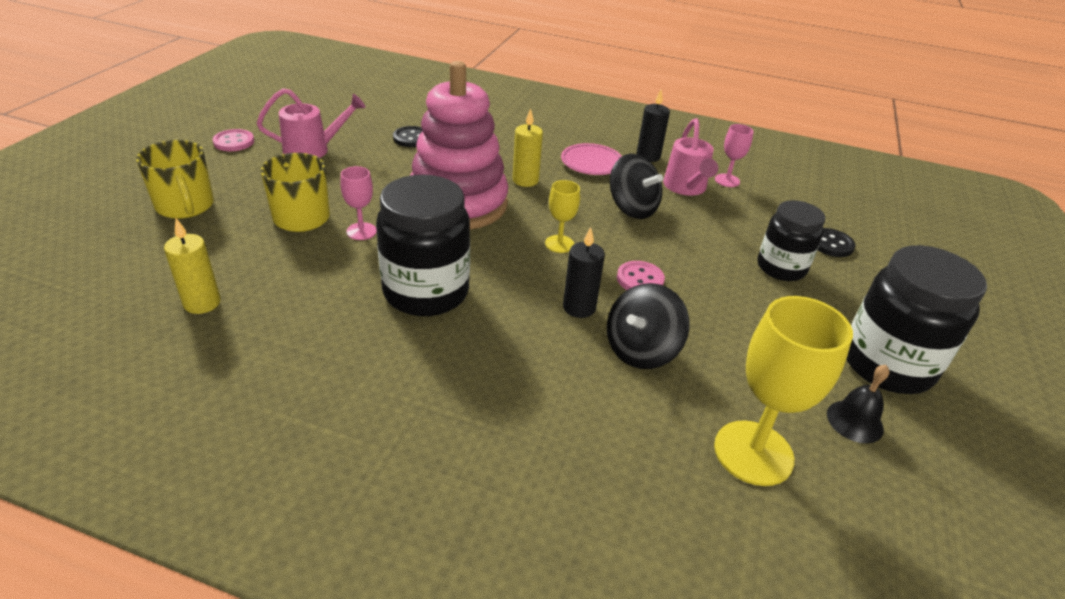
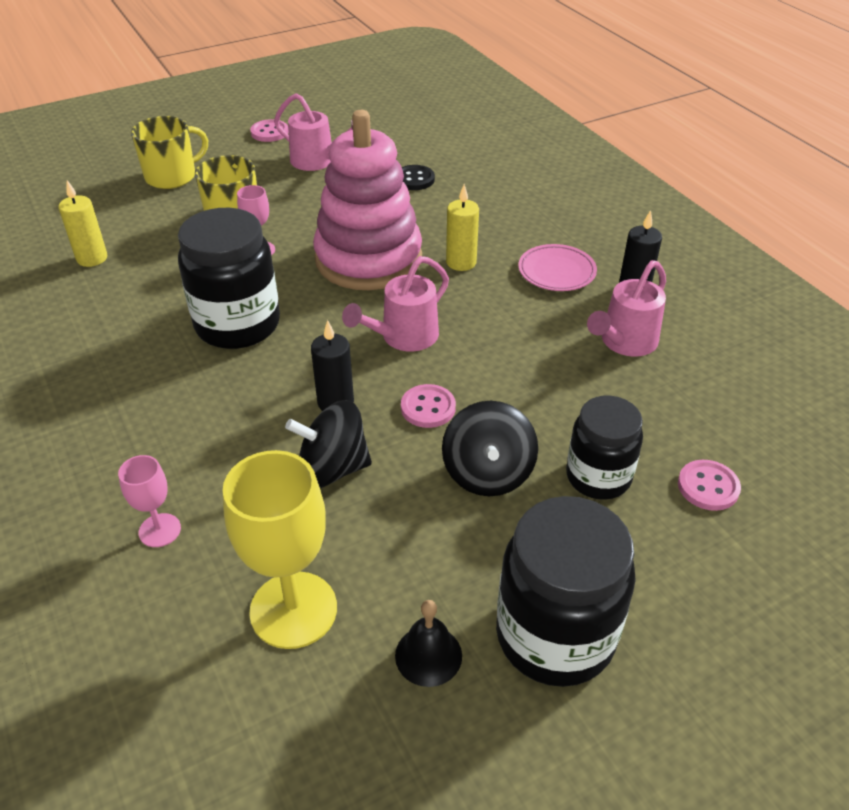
camera: 45 degrees right, 5 degrees up
(185, 206) = (172, 176): yellow mug -> yellow mug turned 135 degrees counterclockwise
(559, 244) = (403, 337): yellow goblet -> pink watering can
(632, 208) = (527, 337): black spinning top -> black spinning top (488, 473)
(727, 180) = (690, 356): pink goblet -> pink goblet (160, 530)
(831, 244) = (708, 487): black button -> pink button

